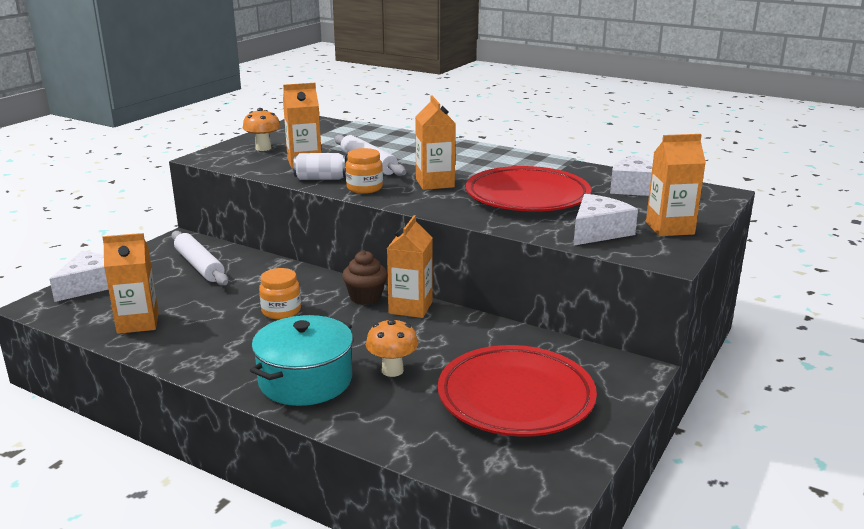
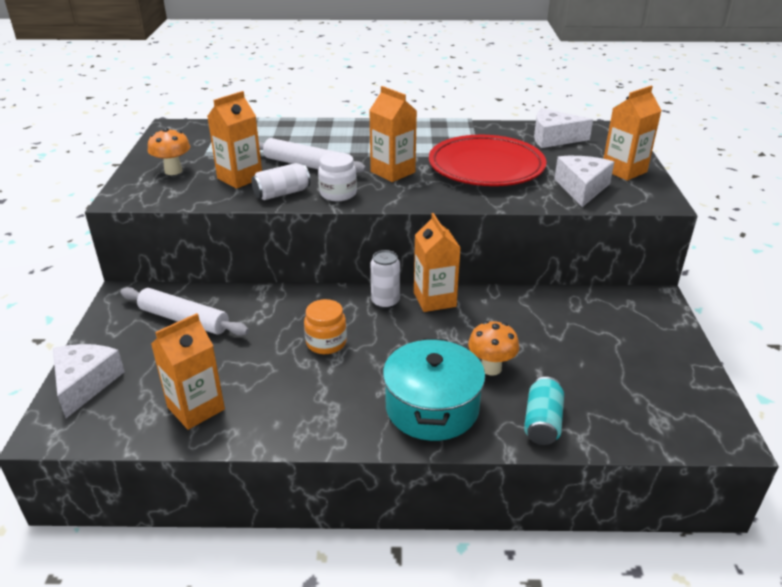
camera: 30 degrees left, 10 degrees up
(364, 188) = (338, 194): orange jar -> white jar
(365, 297) = (385, 302): brown cupcake -> white can
(384, 423) = (542, 422): none -> turquoise can
(515, 398) = (608, 357): red plate -> none

